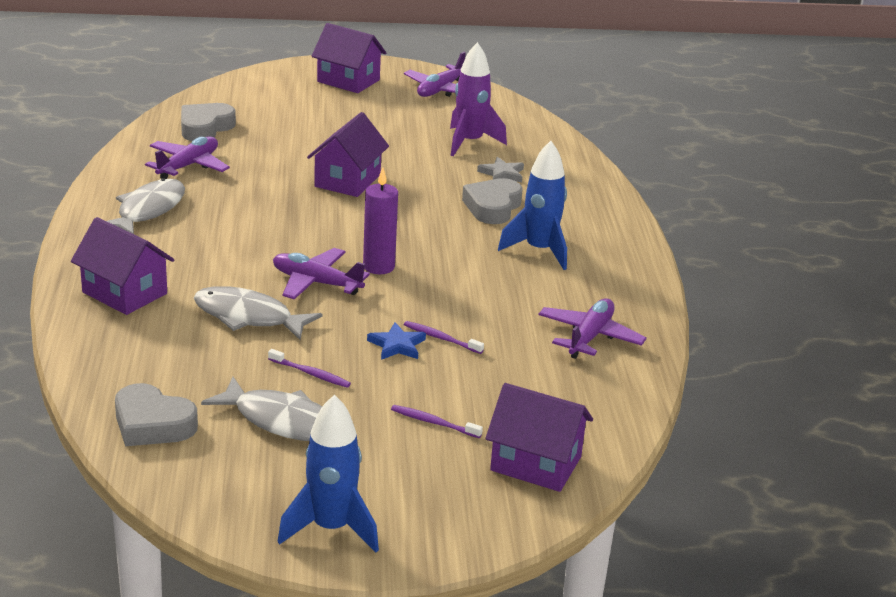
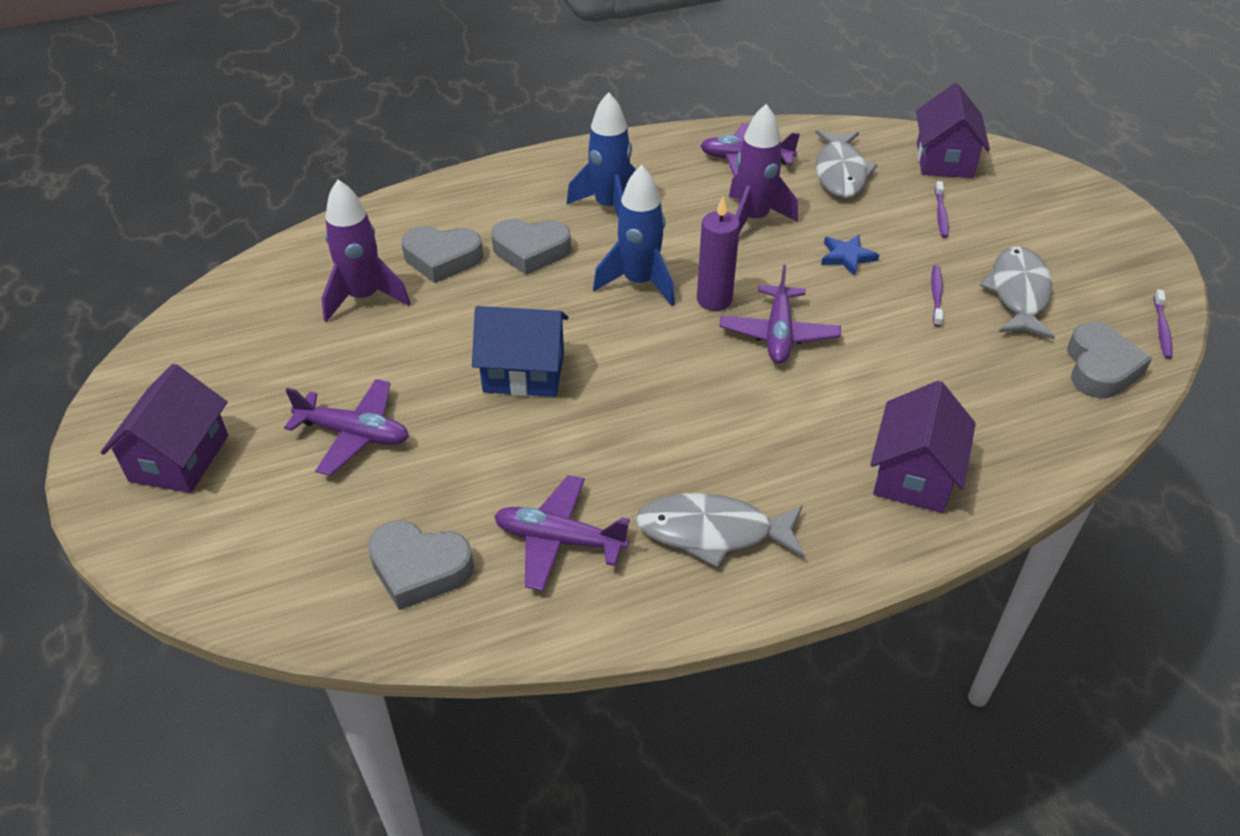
camera: 105 degrees left, 15 degrees up
(248, 317) = (880, 362): grey fish -> grey fish (840, 173)
(331, 528) = (1113, 234): blue rocket -> blue rocket (639, 283)
(347, 181) = (524, 373): purple house -> blue house
(440, 90) = (193, 356): purple plane -> purple plane (354, 434)
(441, 338) = (814, 235): purple toothbrush -> purple toothbrush (1162, 329)
(483, 314) = (753, 219): none -> purple rocket
(502, 174) = (442, 259): grey star -> grey heart

